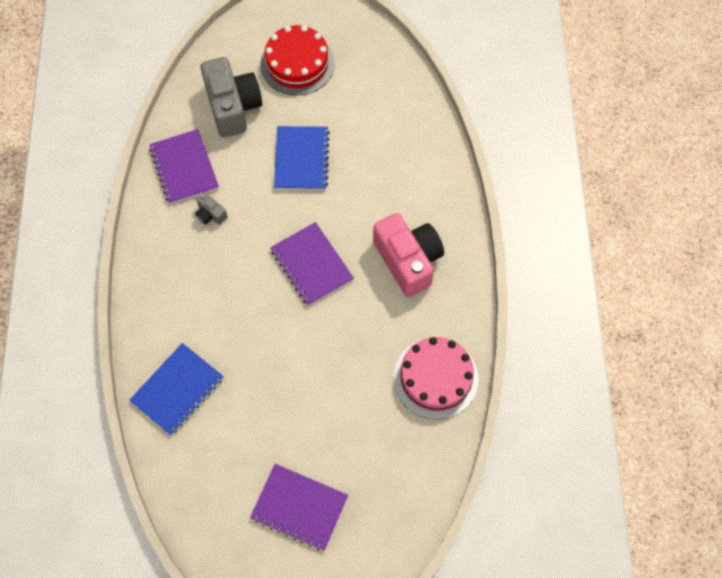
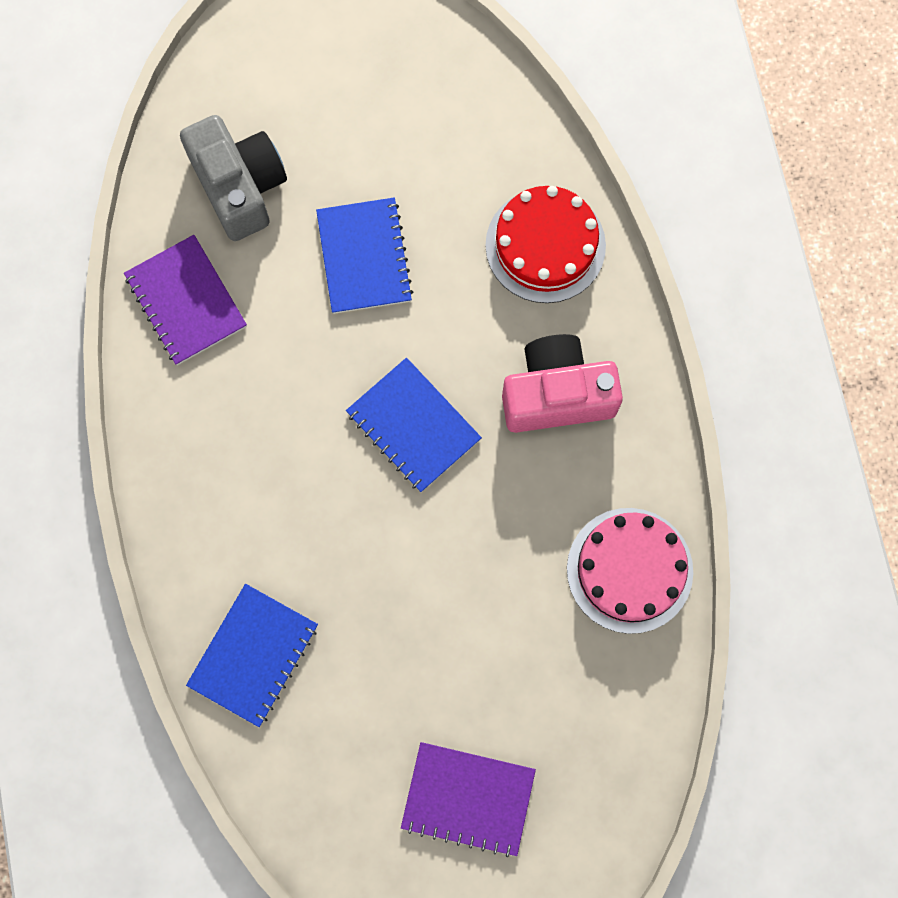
camera: 10 degrees left, 10 degrees up
(211, 214) = (243, 370): grey camera -> none
(297, 64) = (325, 96): red cake -> red cake (545, 245)
(311, 265) = (413, 426): purple notebook -> blue notebook
(408, 260) = (556, 394): pink camera -> pink camera turned 60 degrees counterclockwise

